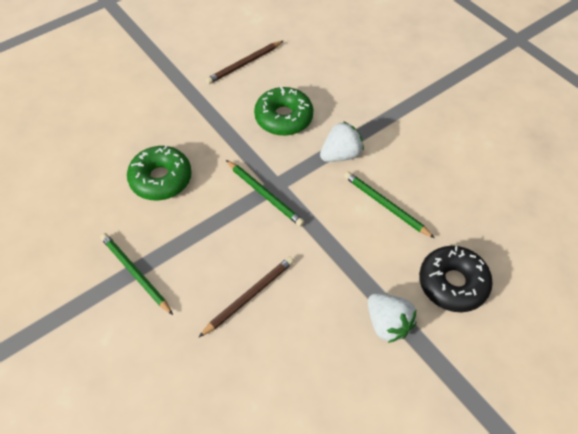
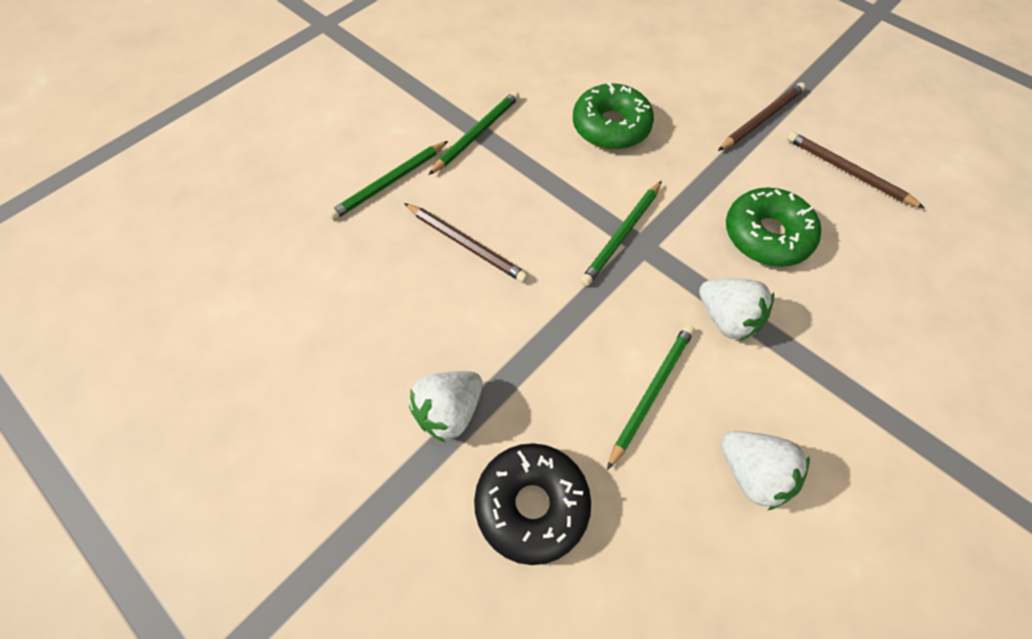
camera: 80 degrees right, 5 degrees up
(169, 349) = (389, 183): none -> green pencil
(185, 91) = (761, 119): none -> brown pencil
(438, 170) = (752, 473): none -> white strawberry

